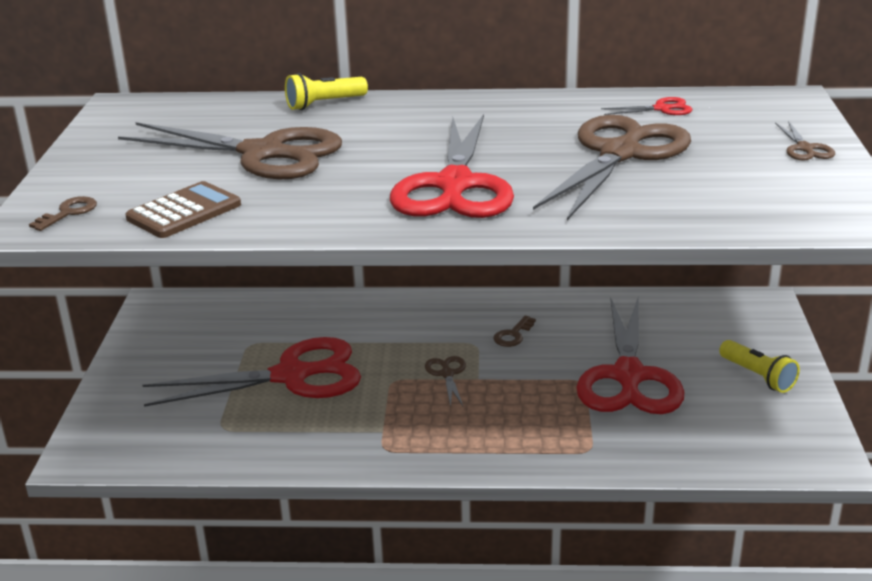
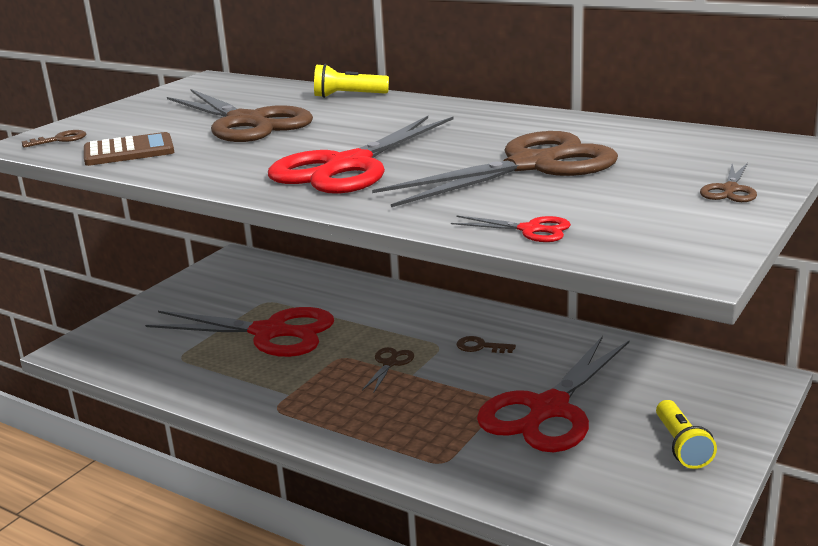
camera: 30 degrees right, 5 degrees down
(513, 335) = (480, 347): brown key -> brown key turned 45 degrees clockwise
(662, 109) = (633, 136): red scissors -> red scissors (530, 230)

